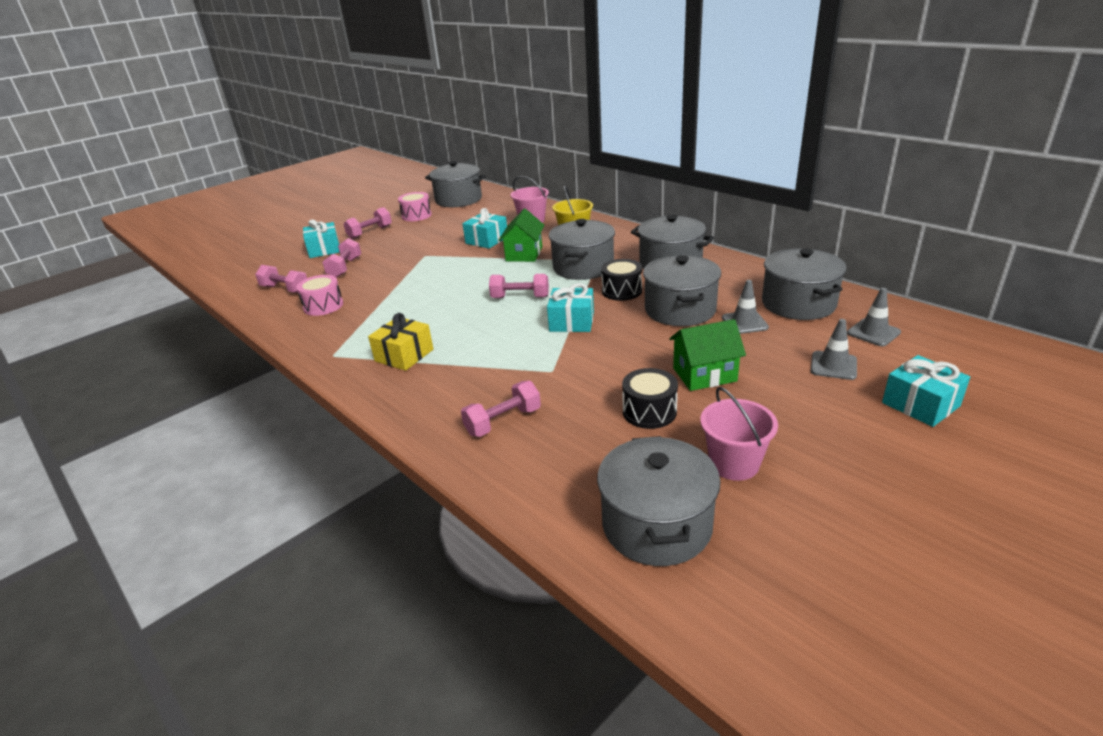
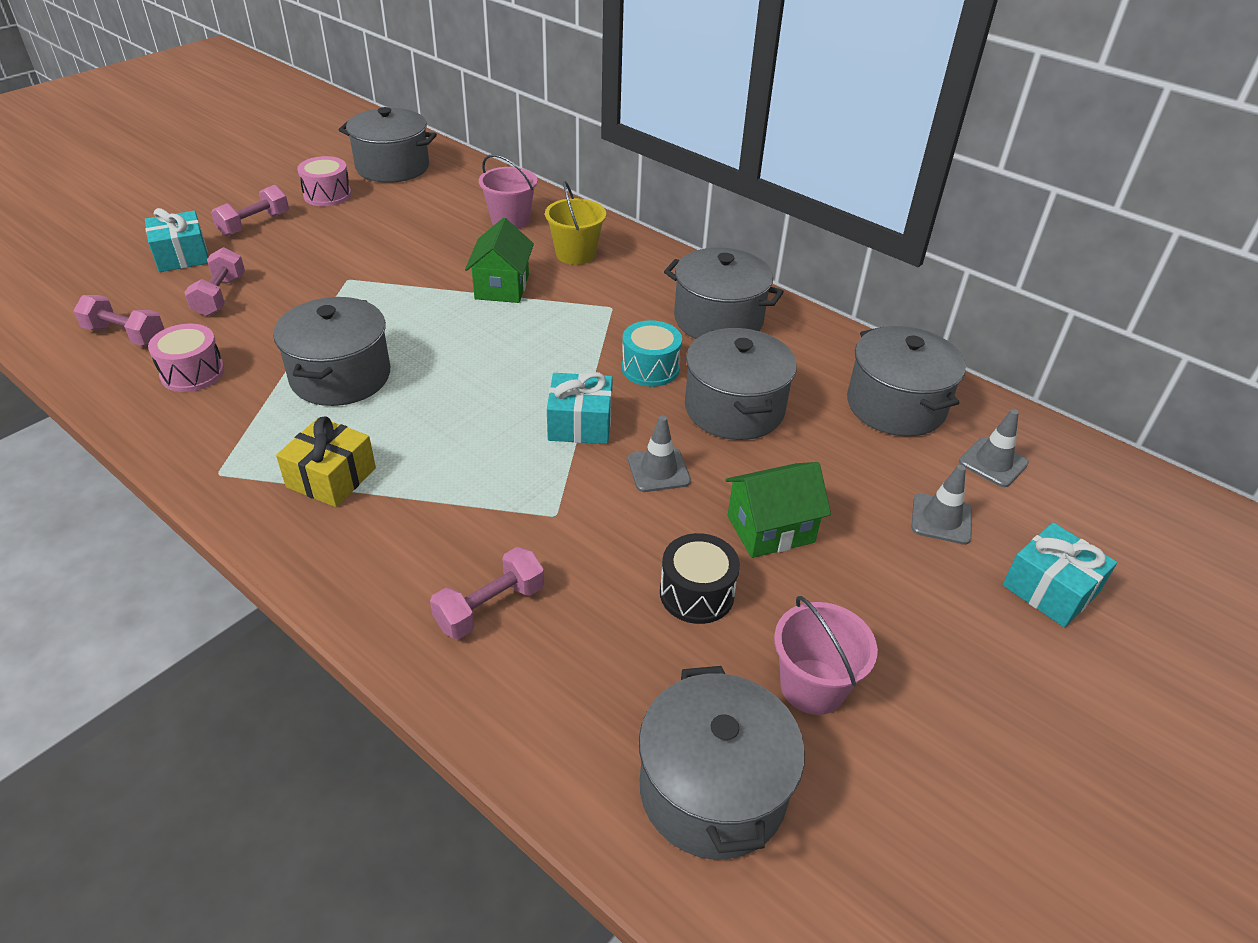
camera: 10 degrees left, 10 degrees up
(487, 240) = (443, 255): turquoise gift -> none
(520, 297) = (501, 372): pink dumbbell -> none
(583, 267) = (592, 319): grey pot -> grey pot (340, 376)
(622, 291) = (650, 368): black drum -> turquoise drum
(744, 323) = (823, 437): grey traffic cone -> grey traffic cone (658, 470)

